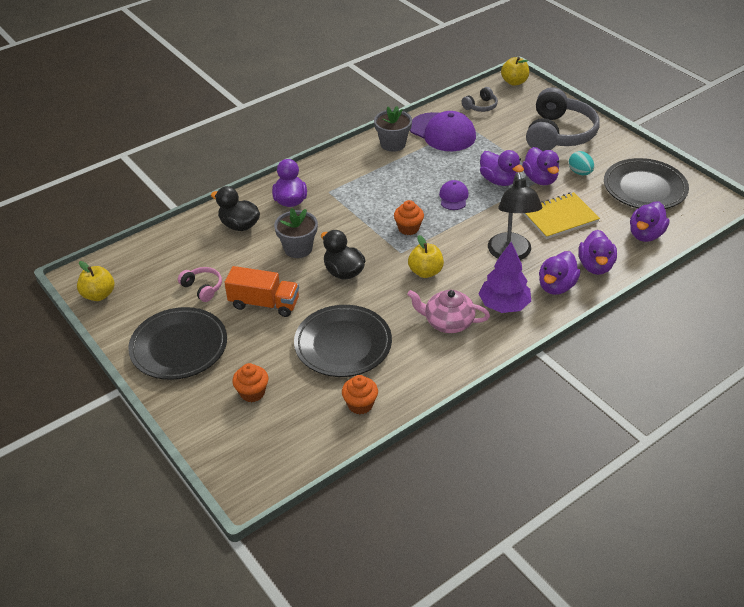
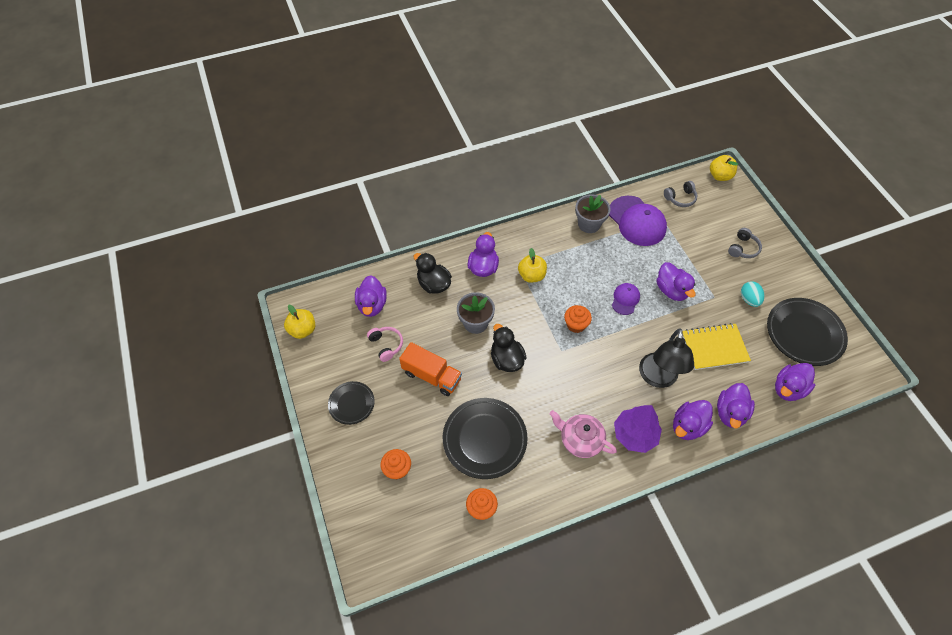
camera: 15 degrees right, 15 degrees up
(179, 347) = (351, 404): black plate -> black plate, size x0.56
(425, 272) = (576, 378): yellow apple -> yellow apple (531, 275)
(540, 179) = (709, 298): purple duck -> purple duck (372, 305)
(558, 134) = (743, 248): grey headphones -> grey headphones, size x0.45

